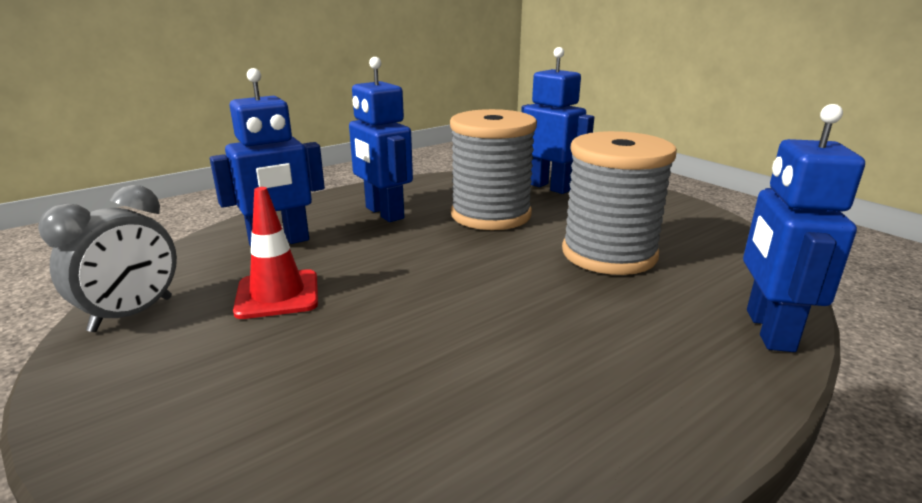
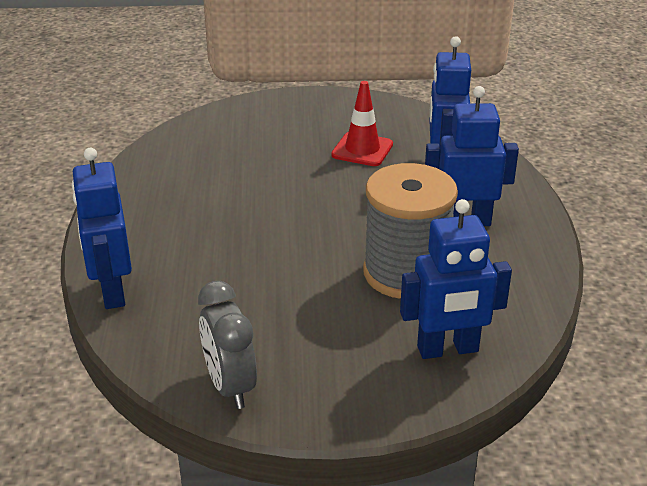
camera: 125 degrees right, 10 degrees up
(132, 314) = (385, 110): grey clock -> grey clock (230, 386)
(609, 254) = (267, 292): grey spool -> none
(768, 330) = (112, 291): blue robot -> blue robot turned 150 degrees counterclockwise

